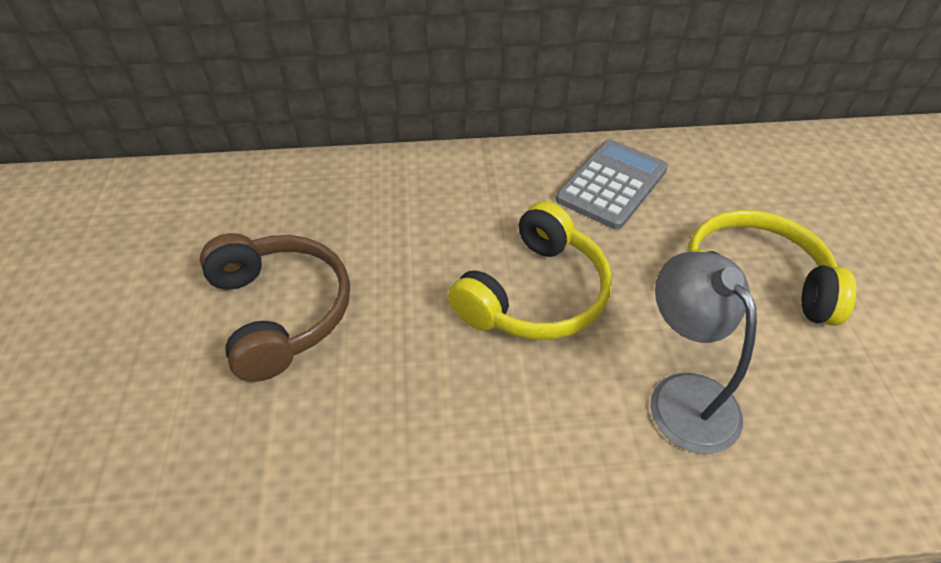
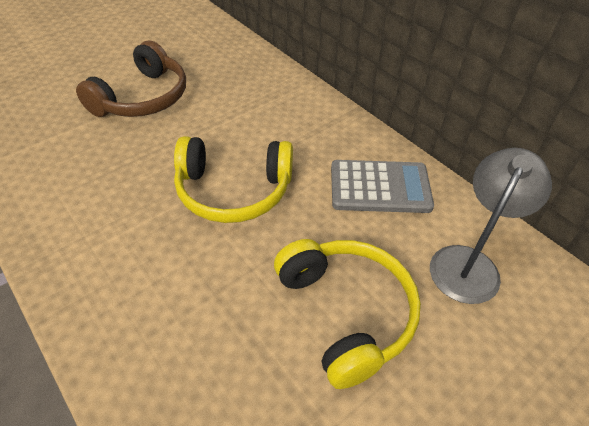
camera: 55 degrees right, 0 degrees up
(683, 396) = (195, 305): grey lamp -> grey lamp (469, 263)

